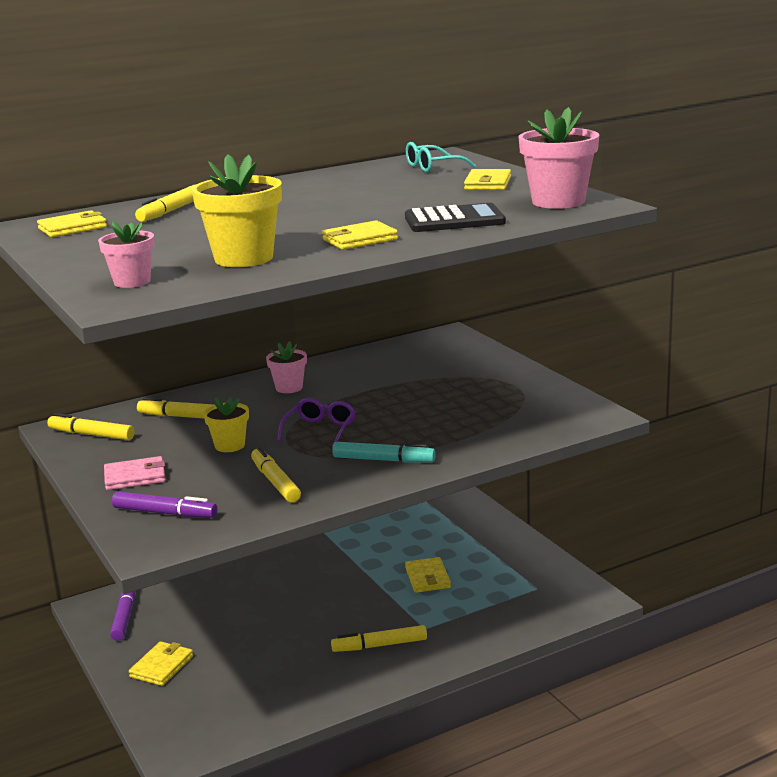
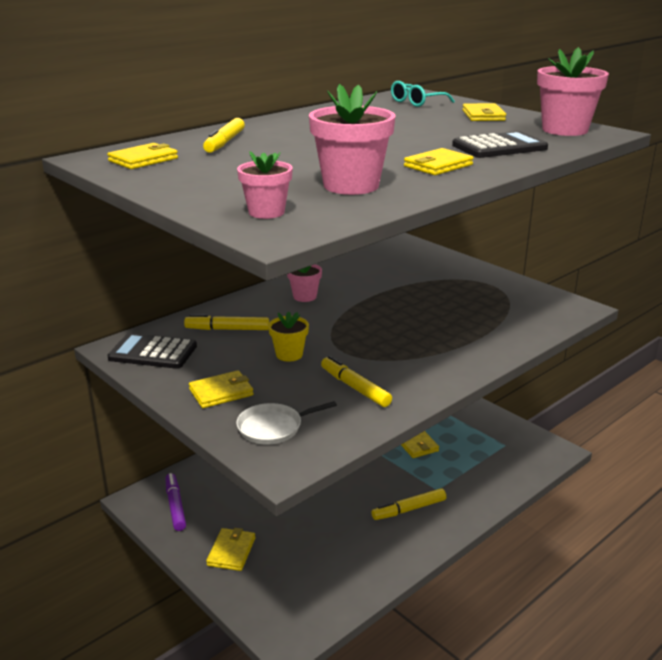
camera: 15 degrees left, 5 degrees up
(92, 435) = (153, 352): yellow marker -> black calculator
(135, 477) = (221, 392): pink wallet -> yellow wallet
(164, 513) = (273, 427): purple marker -> white pan
(244, 258) = (351, 185): yellow flower pot -> pink flower pot
(320, 430) = (359, 334): purple glasses -> none
(383, 460) = (434, 359): turquoise marker -> none

